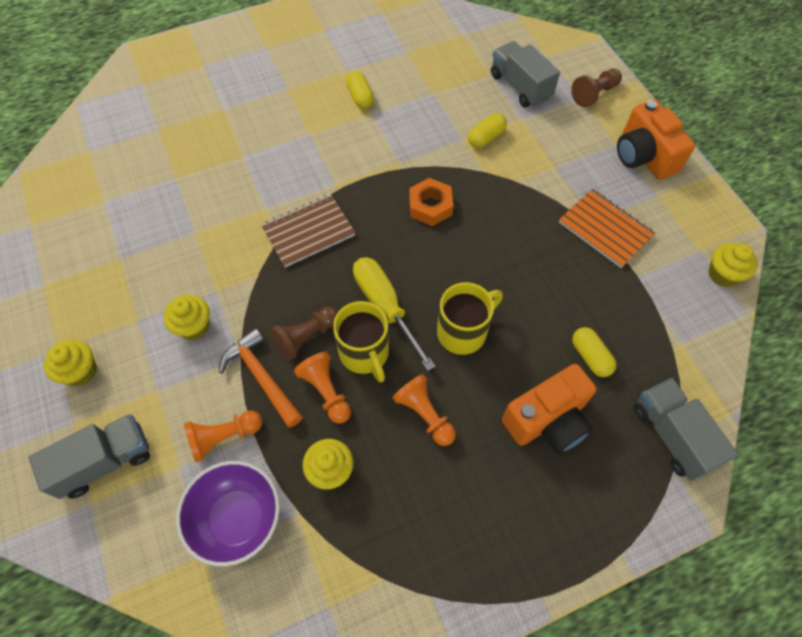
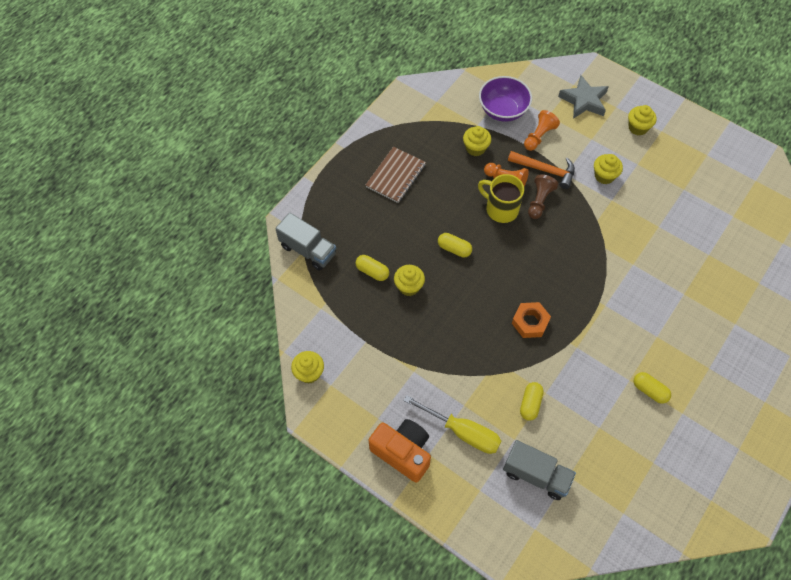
camera: 150 degrees right, 0 degrees up
(105, 462) = (584, 101): grey truck -> grey star
(308, 232) = (592, 262): brown notebook -> brown notebook (395, 176)
(385, 307) = (509, 240): yellow screwdriver -> yellow screwdriver (462, 431)
(424, 414) = (447, 195): orange pawn -> none
(463, 332) = (454, 249): yellow mug -> yellow capsule
(547, 420) = (379, 224): orange camera -> none
(551, 313) = (409, 286): none -> yellow cupcake
(594, 94) = (471, 502): brown pawn -> none
(605, 229) = (403, 367): orange notebook -> none

